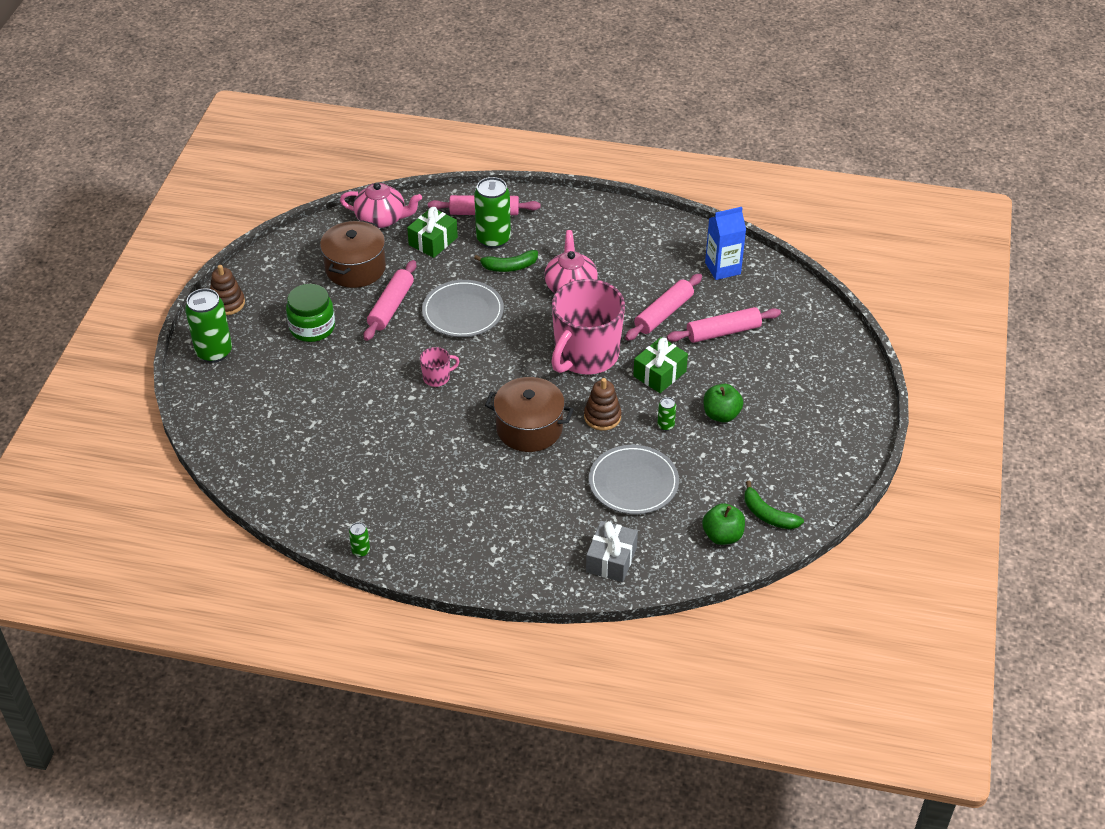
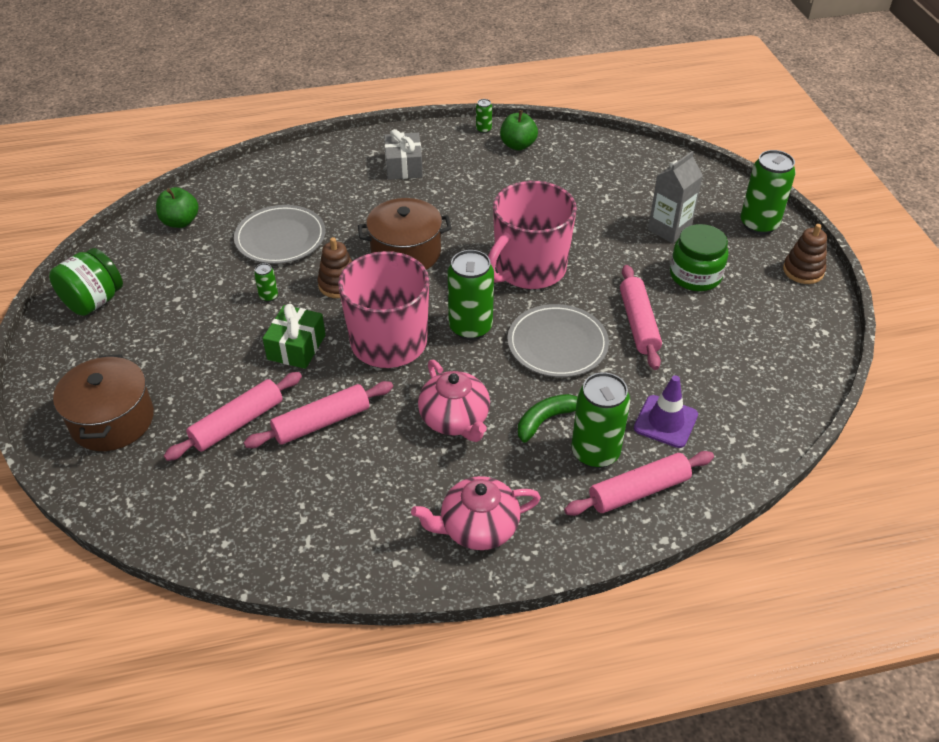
camera: 155 degrees right, 0 degrees up
(291, 373) = (669, 229): none -> grey carton
(355, 268) = (719, 354): brown pot -> brown pot (112, 420)
(382, 219) = (755, 430): pink teapot -> pink teapot (477, 527)
(433, 241) = (665, 421): green gift -> purple traffic cone
(437, 377) = (529, 269): pink mug -> pink mug, size x2.42
(518, 345) = (470, 327): none -> green can
(611, 560) = (275, 179): grey gift -> grey gift (404, 166)
(663, 313) = (321, 422): pink rolling pin -> pink rolling pin turned 45 degrees clockwise
(721, 414) = (212, 325): green apple -> green apple (518, 145)
(722, 268) = (266, 520): blue carton -> none
(768, 515) = (140, 250): green banana -> none
(817, 471) = (94, 301): none -> green jar

